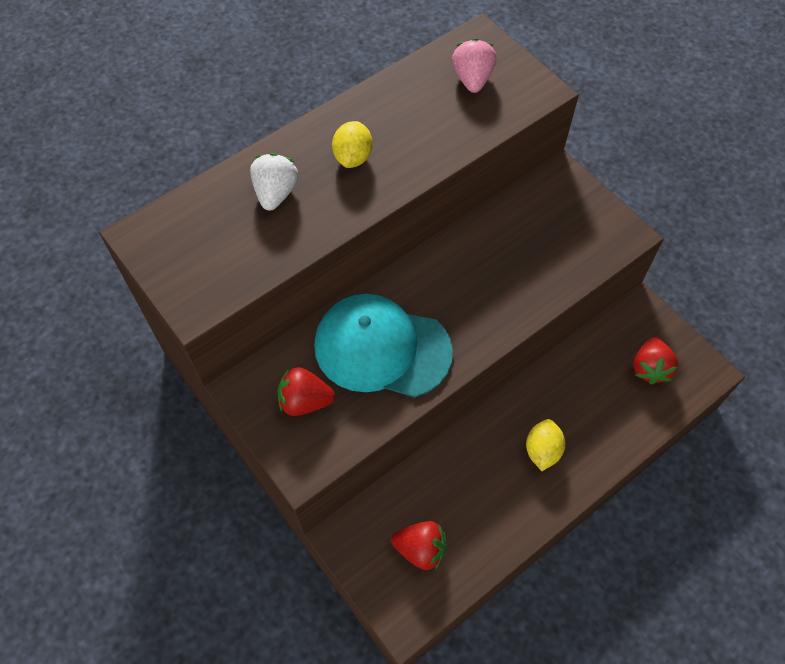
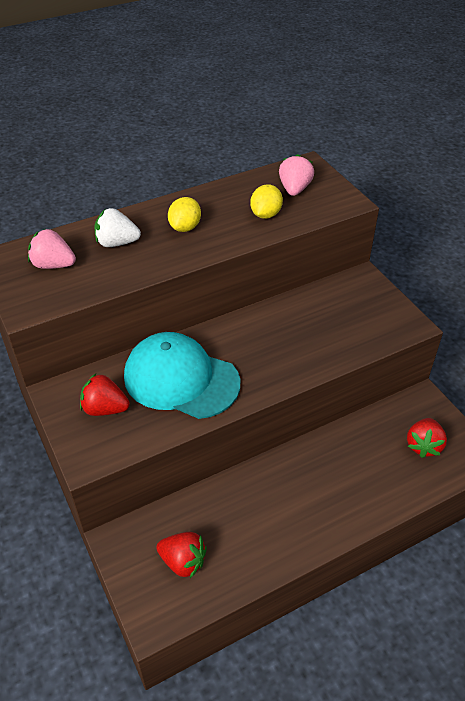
camera: 10 degrees right, 15 degrees down
(207, 237) = (53, 265): none -> pink strawberry
(276, 193) = (117, 243): white strawberry -> white strawberry turned 105 degrees counterclockwise
(542, 450) = (312, 497): yellow lemon -> yellow lemon (265, 214)

